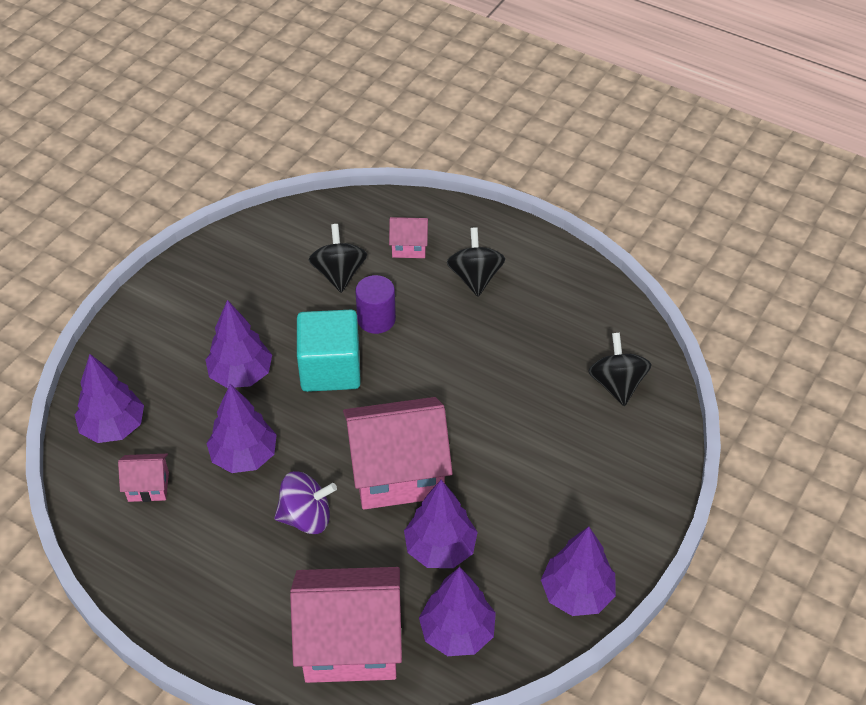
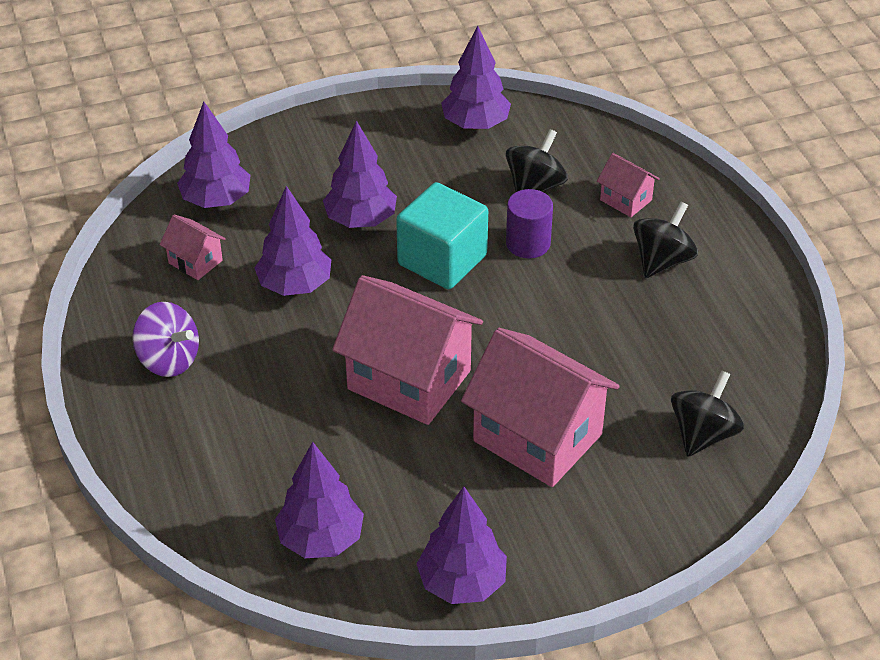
camera: 40 degrees right, 5 degrees down
(306, 517) = (294, 365): purple spinning top -> purple spinning top (169, 360)
(350, 644) = (223, 486): pink house -> pink house (537, 437)
(440, 548) = (380, 464): purple tree -> purple tree (475, 124)

